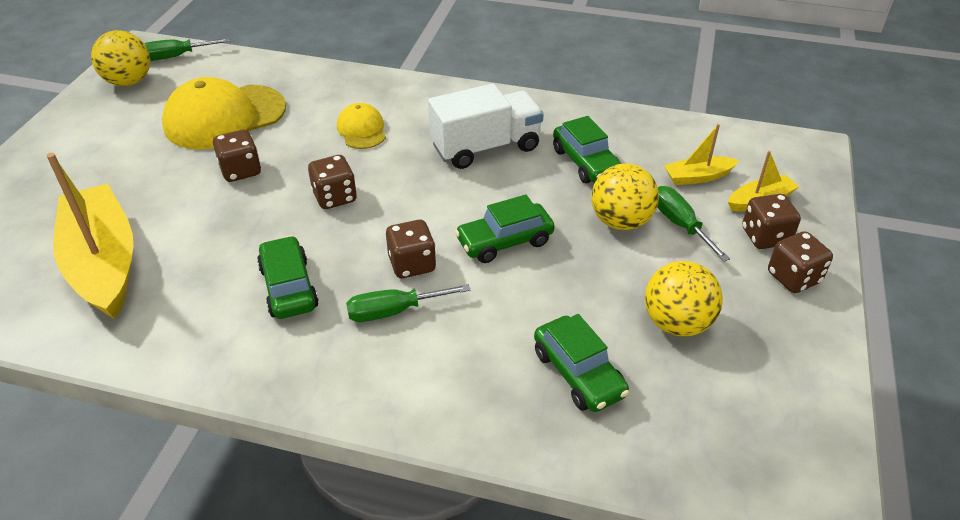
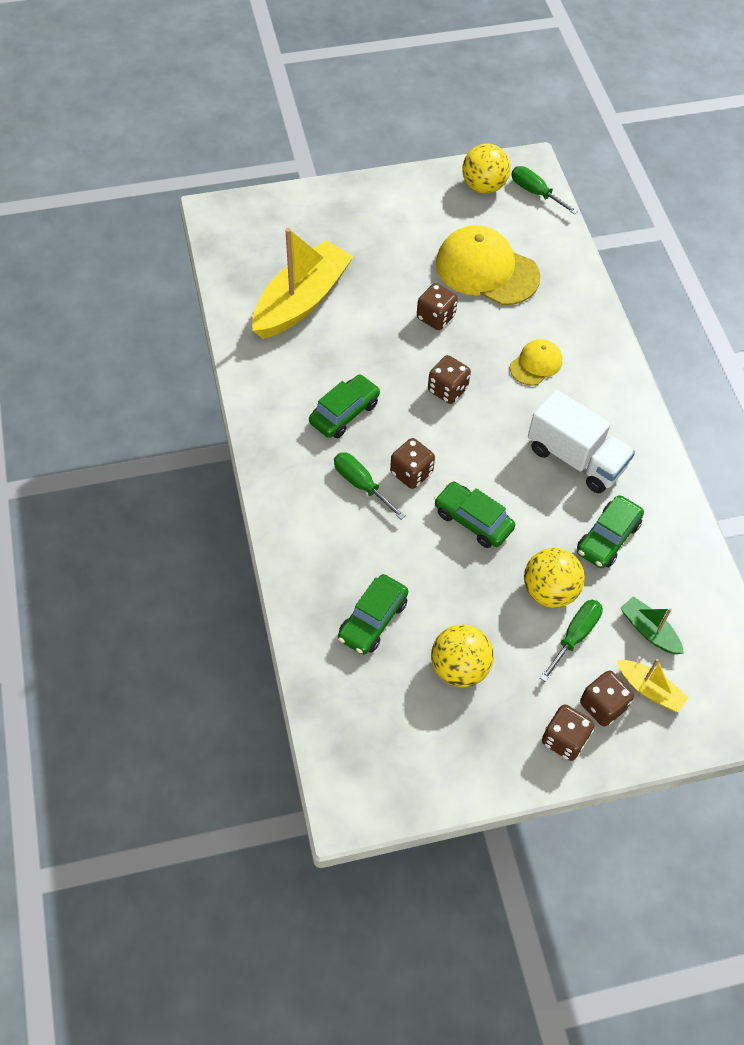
camera: 60 degrees right, 15 degrees up
(698, 177) = (649, 631): yellow boat -> green boat

